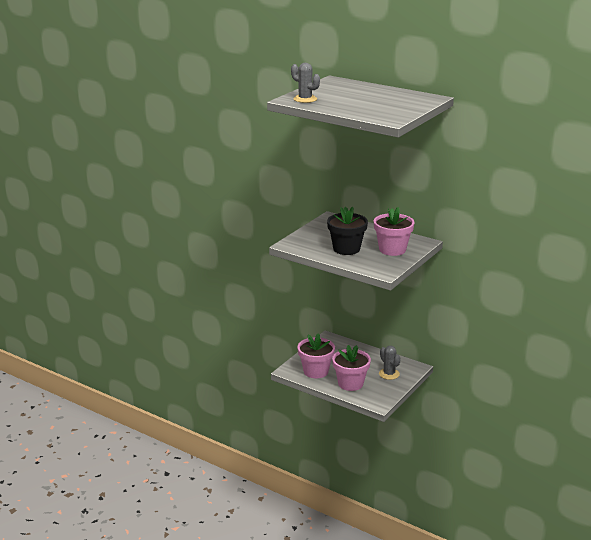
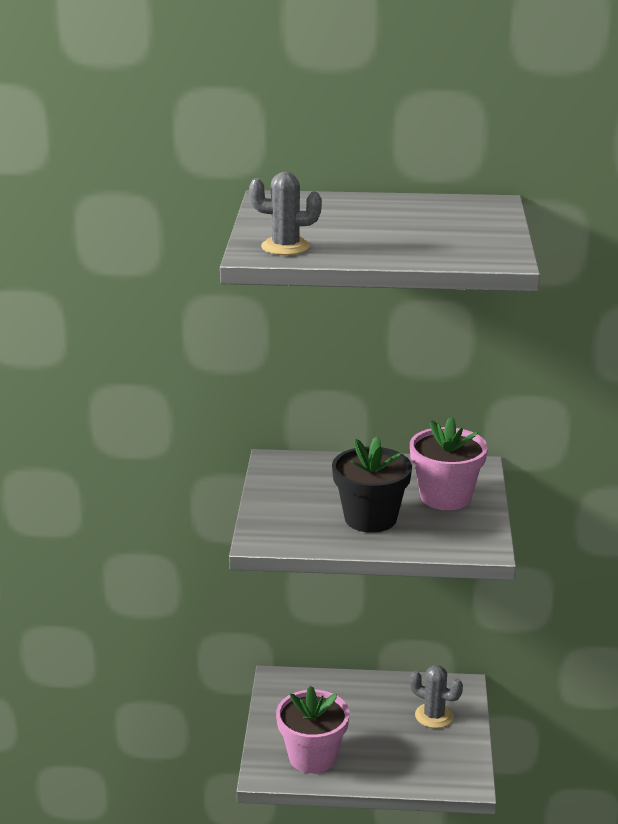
camera: 30 degrees left, 0 degrees up
(350, 383) = (390, 759): pink flower pot -> none

